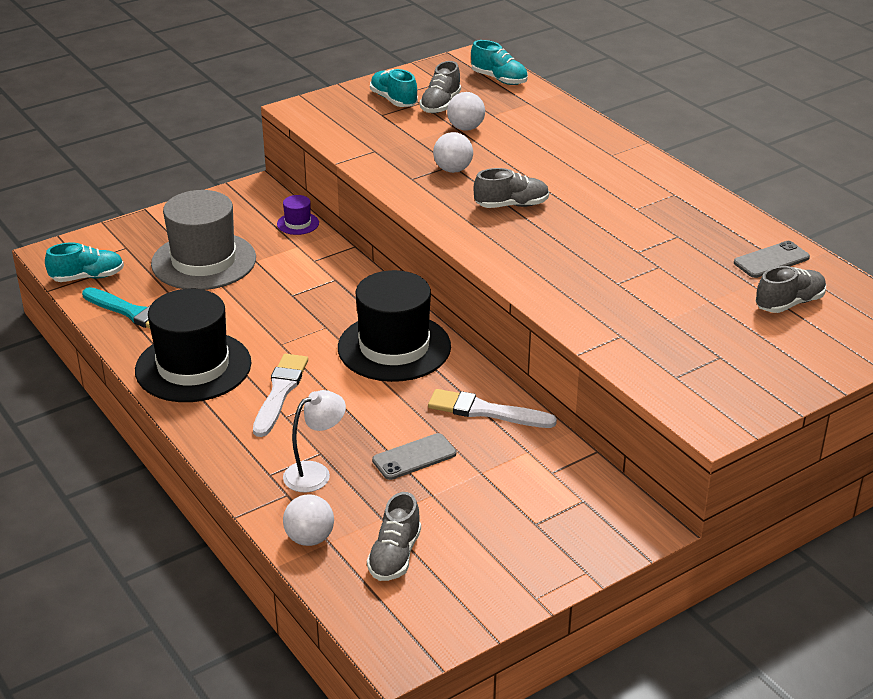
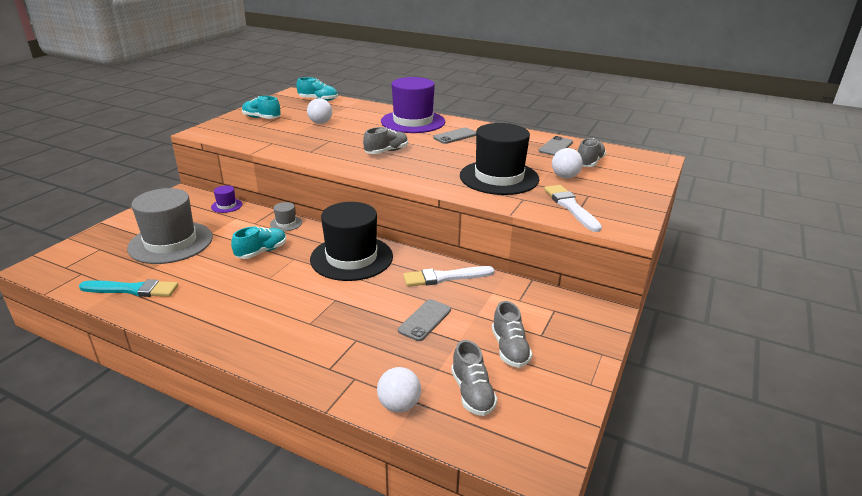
camera: 30 degrees left, 5 degrees down
(87, 277) = (77, 276): turquoise shoe -> turquoise shoe (261, 252)
(193, 367) = (210, 312): black hat -> black hat (499, 177)
(280, 392) = (293, 309): white brush -> white brush (570, 207)
(315, 473) = (364, 355): white lamp -> none
(351, 272) = (286, 223): none -> grey hat
(440, 105) = (294, 115): grey shoe -> grey shoe (510, 349)
(453, 170) = (332, 142): white ball -> white ball (565, 177)
(600, 157) = (413, 122): none -> purple hat
(636, 201) = (455, 136): none -> grey phone

